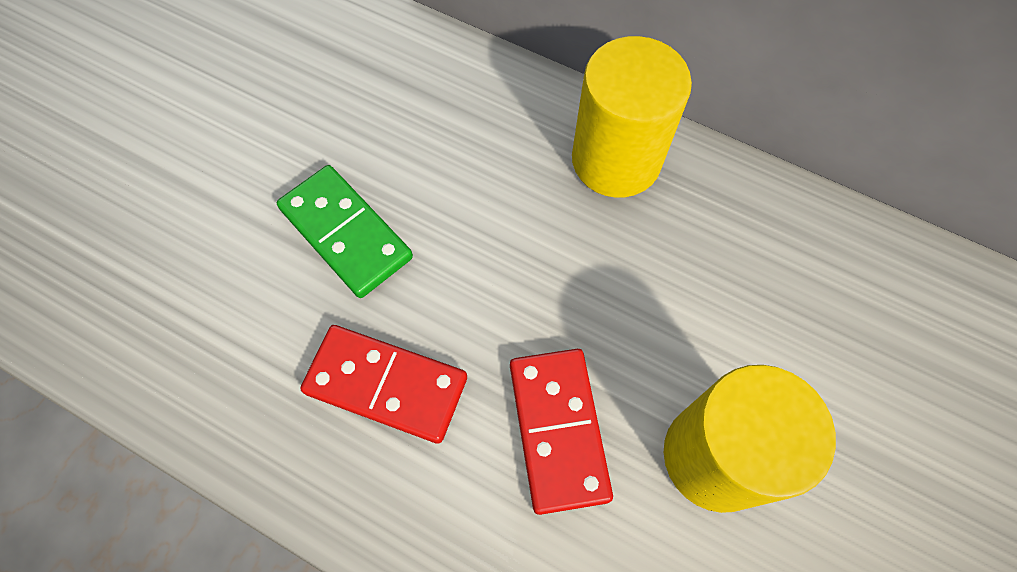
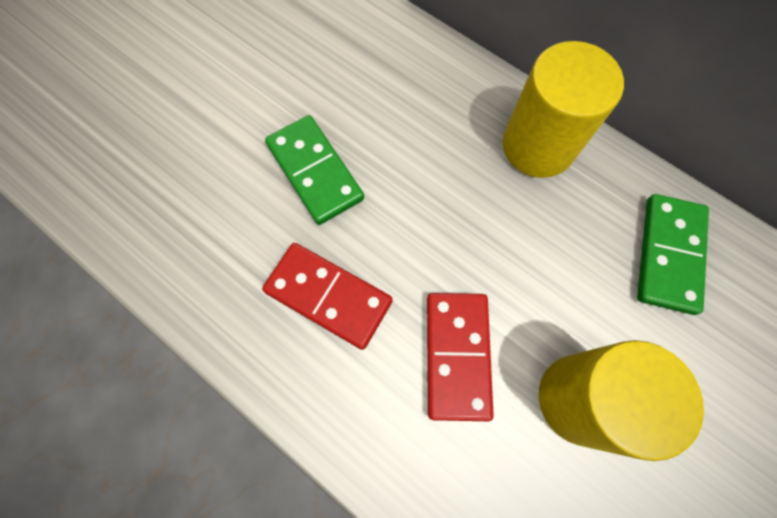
camera: 10 degrees right, 5 degrees up
(791, 265) = (668, 254): none -> green domino

